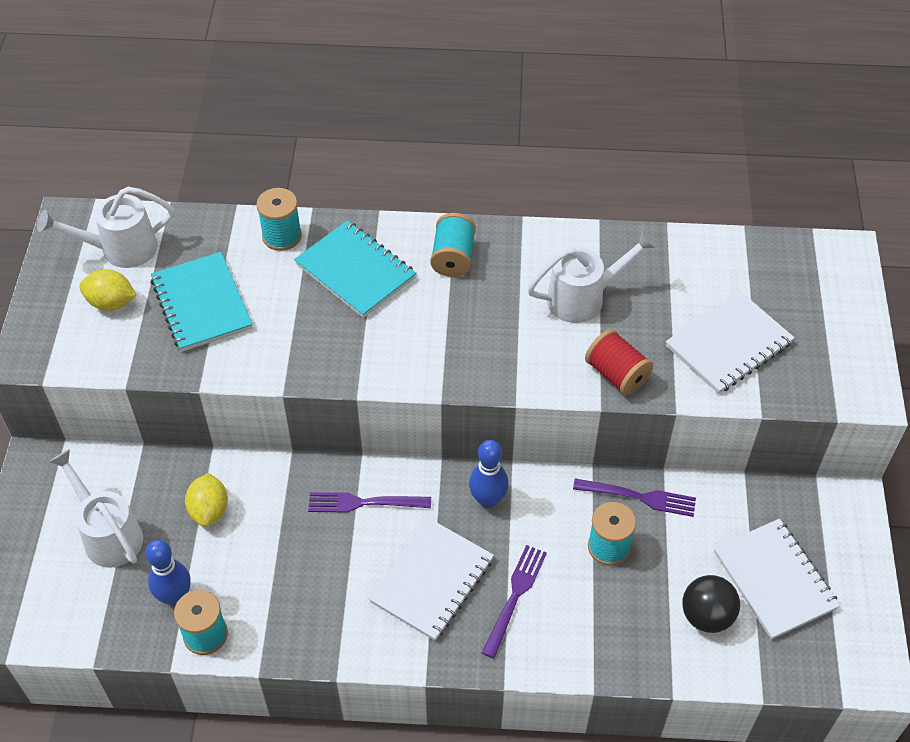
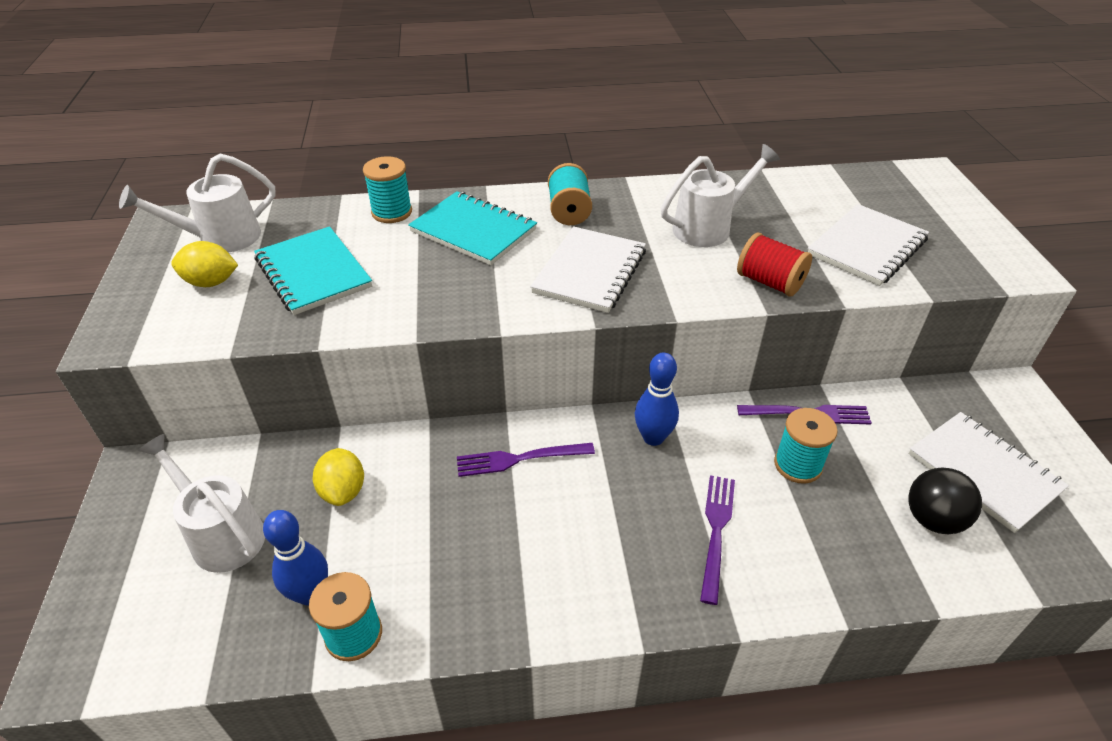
camera: 10 degrees left, 10 degrees down
(432, 581) = (617, 528): white notebook -> white notebook (590, 272)

